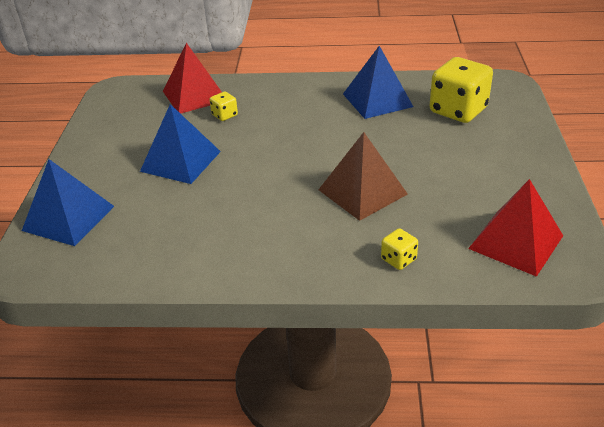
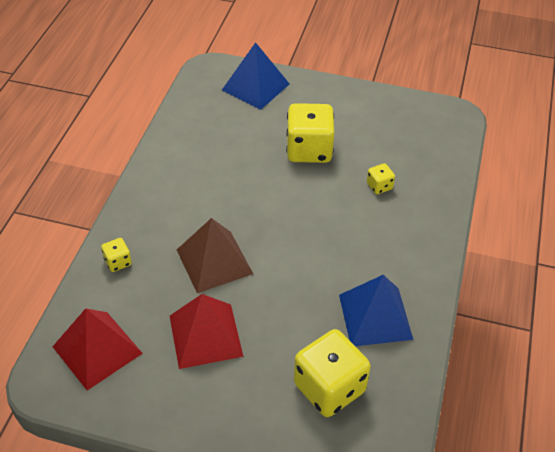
camera: 100 degrees right, 10 degrees up
(180, 161) = (309, 150): blue pyramid -> yellow dice
(194, 95) = (425, 168): red pyramid -> red pyramid (205, 335)

